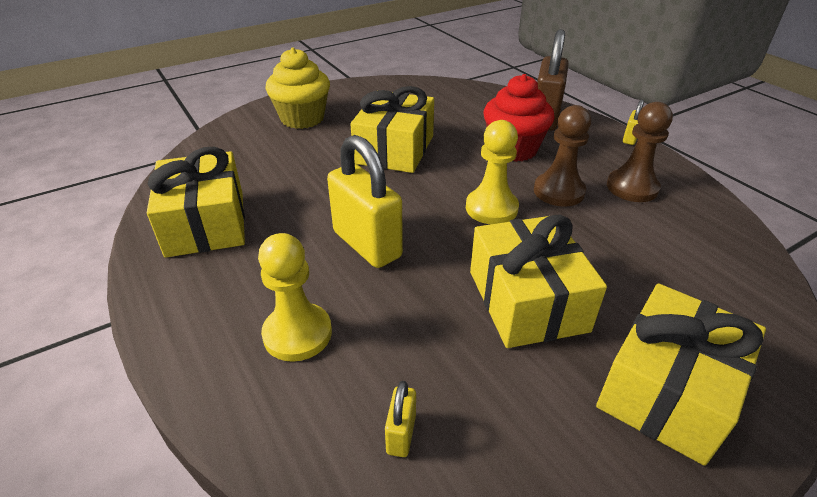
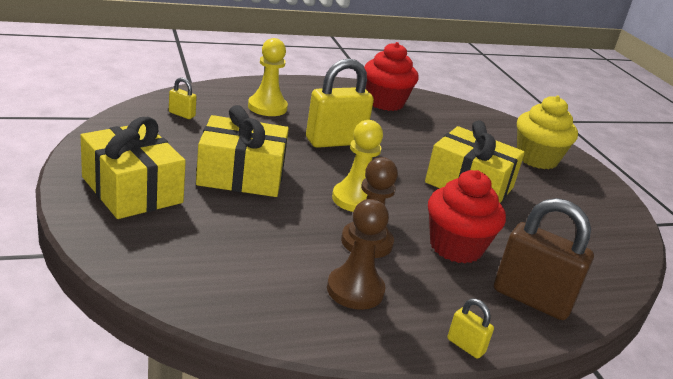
camera: 100 degrees right, 10 degrees down
(206, 223) = (385, 102): yellow gift -> red cupcake

